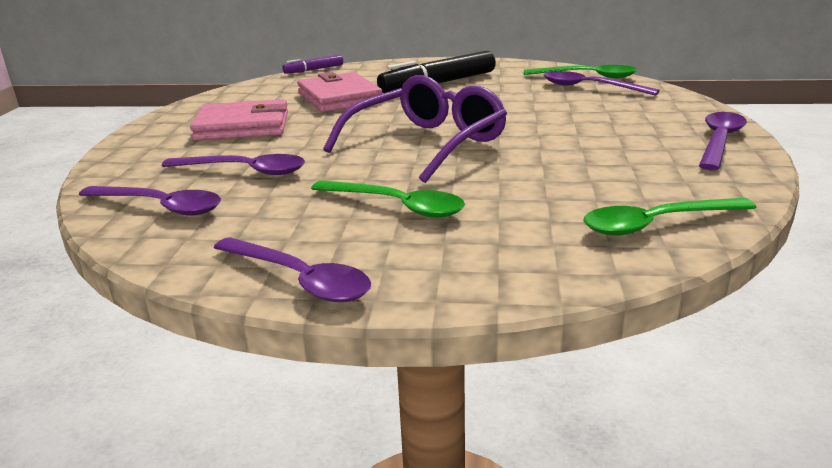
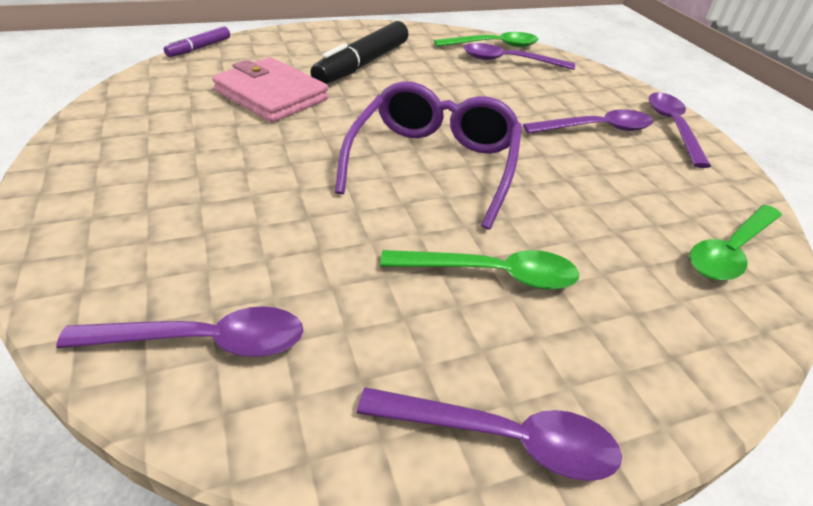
camera: 30 degrees left, 15 degrees up
(242, 126) = (191, 159): pink wallet -> none
(244, 171) = (263, 245): purple spoon -> purple spoon (596, 129)

